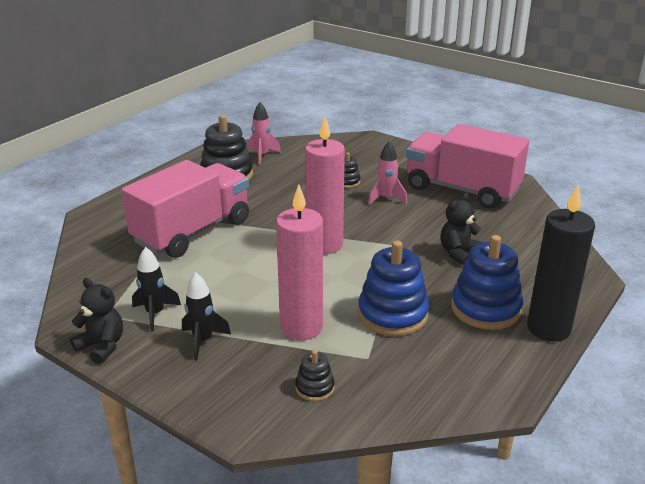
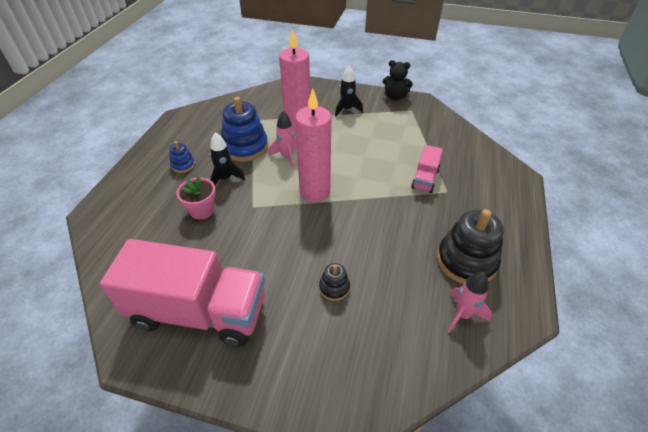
camera: 160 degrees right, 15 degrees up
(155, 314) = (386, 117): black rocket -> black rocket (225, 178)
(192, 232) = (425, 179): pink truck -> pink truck, size x0.46
(314, 388) = (275, 102): black stacking toy -> none
(386, 198) = (282, 269): pink rocket -> pink rocket (286, 156)
(459, 253) = (202, 210): black teddy bear -> pink flower pot
(485, 308) = (183, 165): blue stacking toy -> blue stacking toy, size x0.49
(548, 328) = (142, 160): black candle -> none

